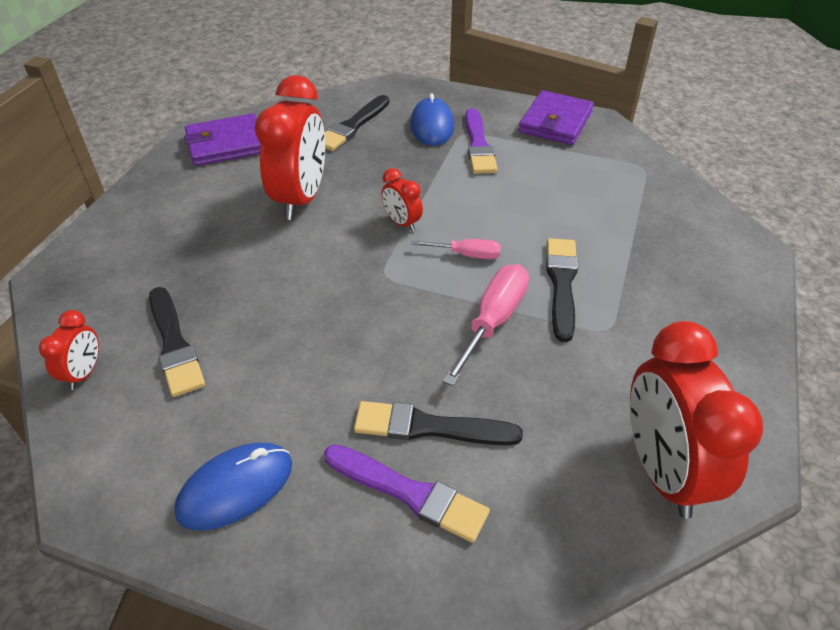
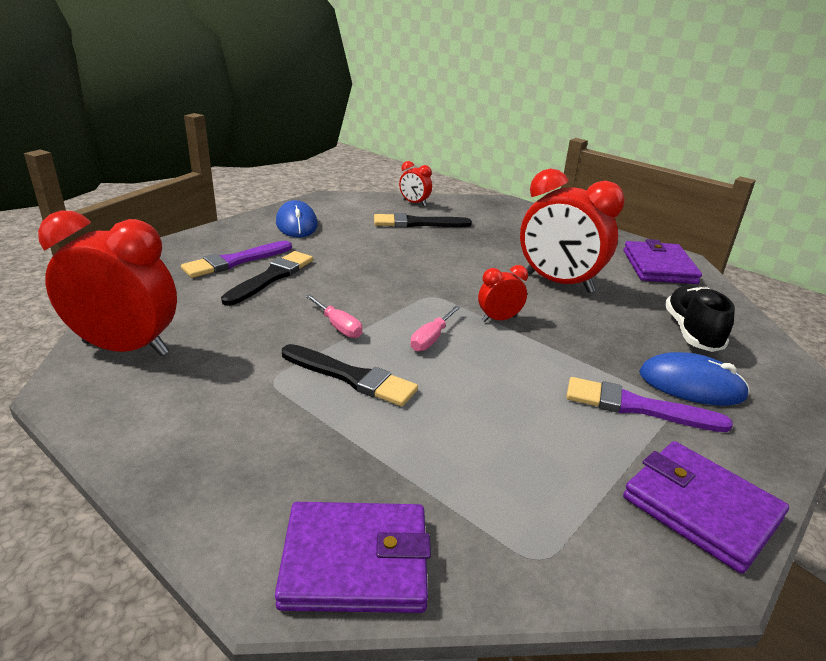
camera: 110 degrees right, 15 degrees down
(352, 126) = (691, 332): black brush -> black shoe
(493, 321) = (338, 326): pink screwdriver -> pink screwdriver, size x0.59
(711, 225) = (355, 561): none -> purple wallet

